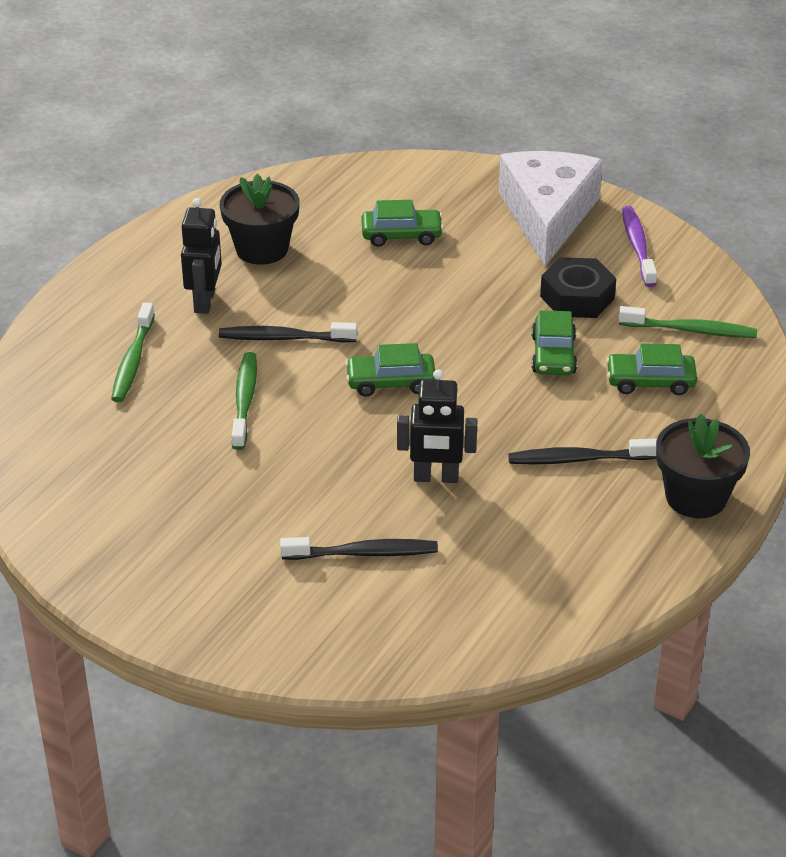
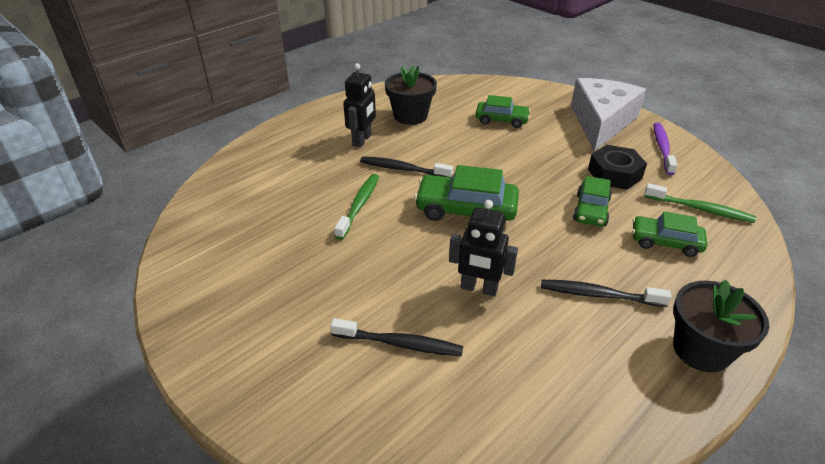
camera: 15 degrees right, 0 degrees up
(133, 361) = (299, 168): green toothbrush -> none
(390, 382) = (466, 210): green car -> green car, size x1.54

